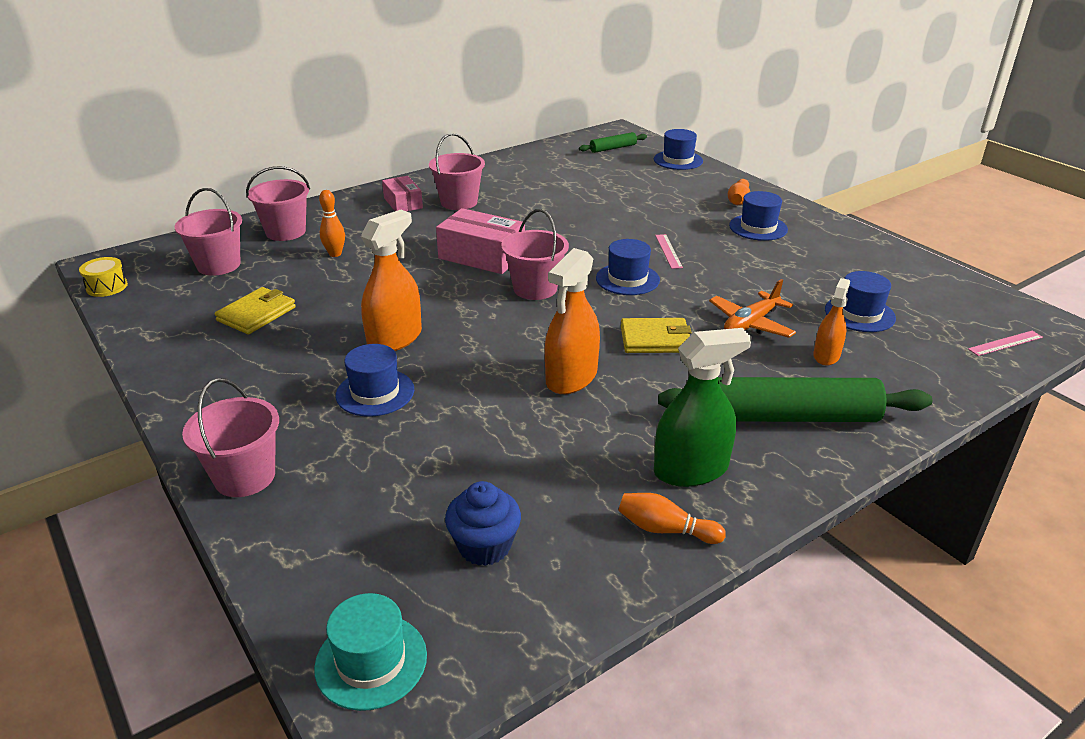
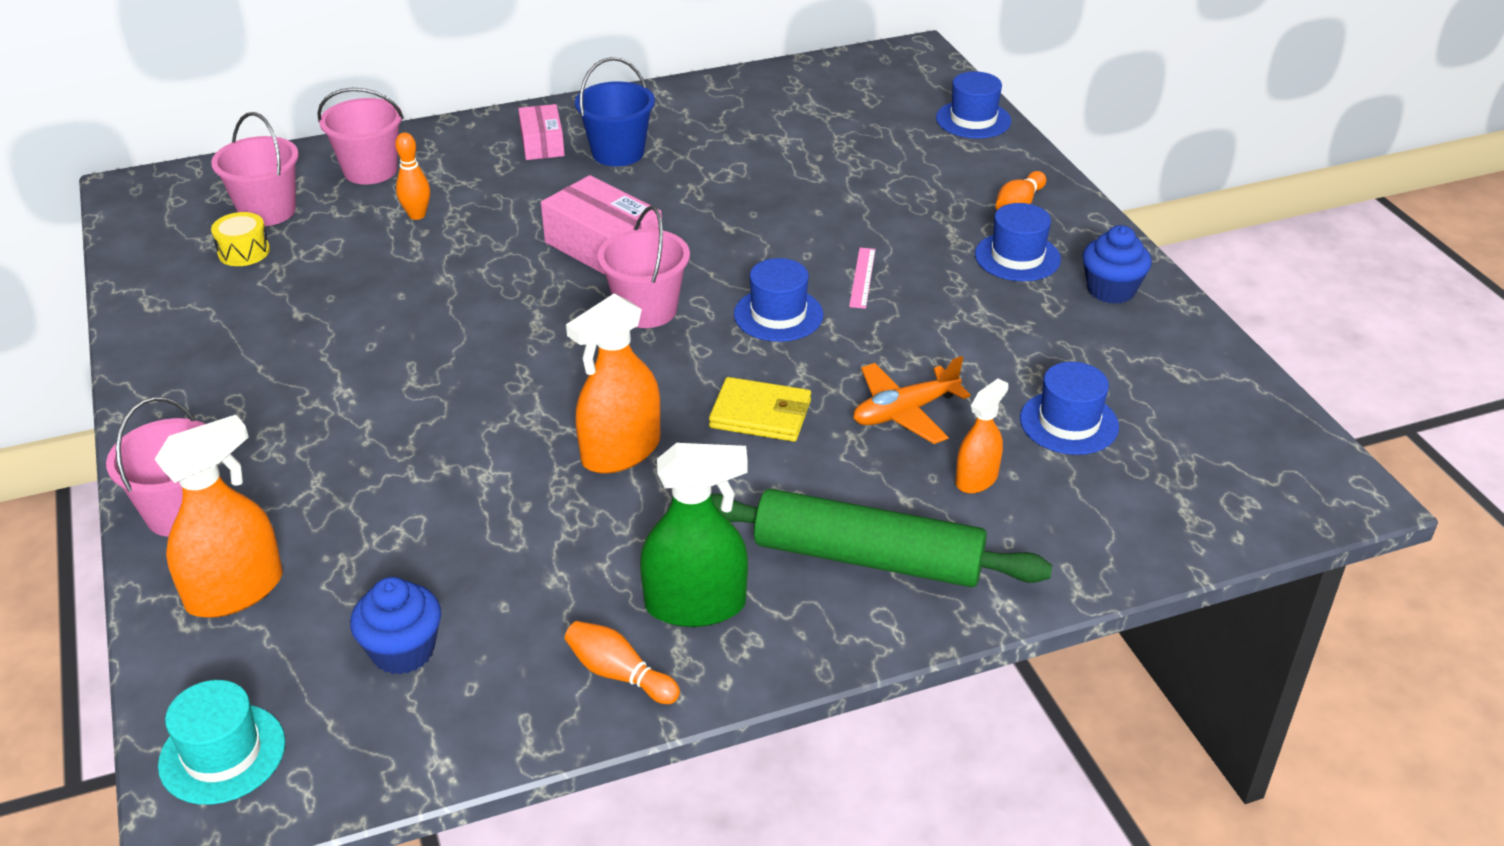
camera: 15 degrees right, 5 degrees up
(107, 287) = (126, 224): yellow drum -> yellow drum (244, 252)
(256, 314) = (283, 293): yellow wallet -> none
(375, 392) = (374, 429): blue hat -> none
(395, 338) = (432, 357): orange spray bottle -> orange spray bottle (235, 591)
(459, 202) = (618, 153): pink bucket -> blue bucket
(613, 148) = (888, 85): green rolling pin -> none
(828, 238) = (1111, 290): none -> blue cupcake
(1005, 343) = (1249, 504): pink ruler -> none

